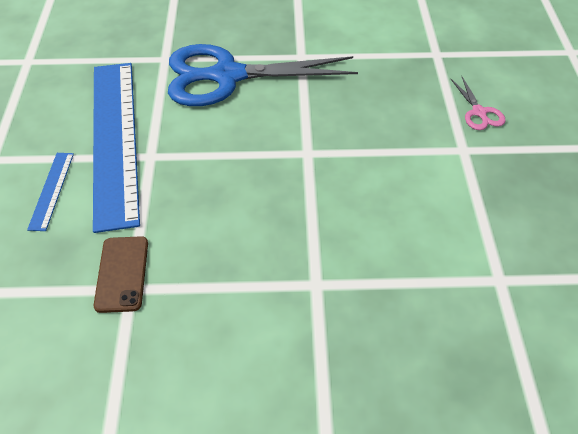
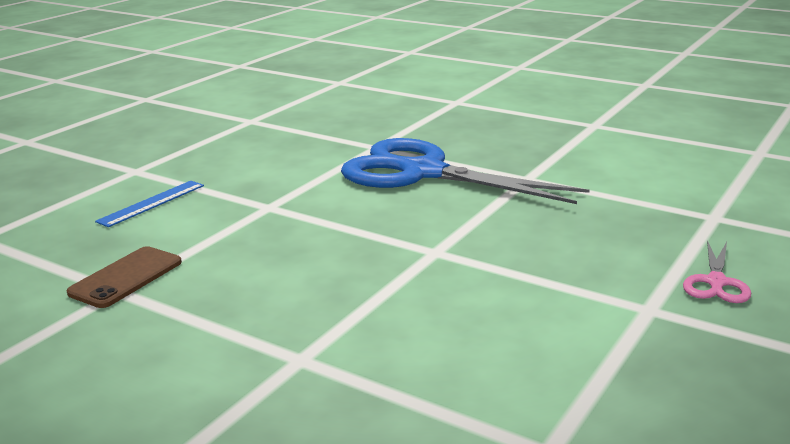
camera: 35 degrees right, 25 degrees down
(115, 139) = (253, 186): blue ruler -> none

